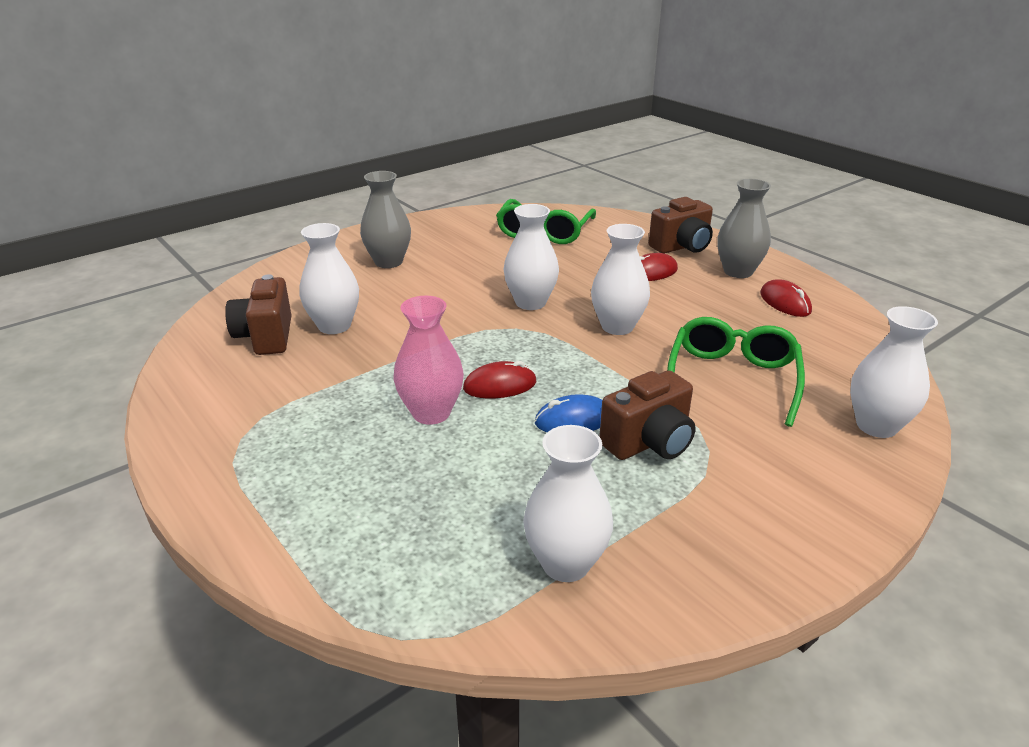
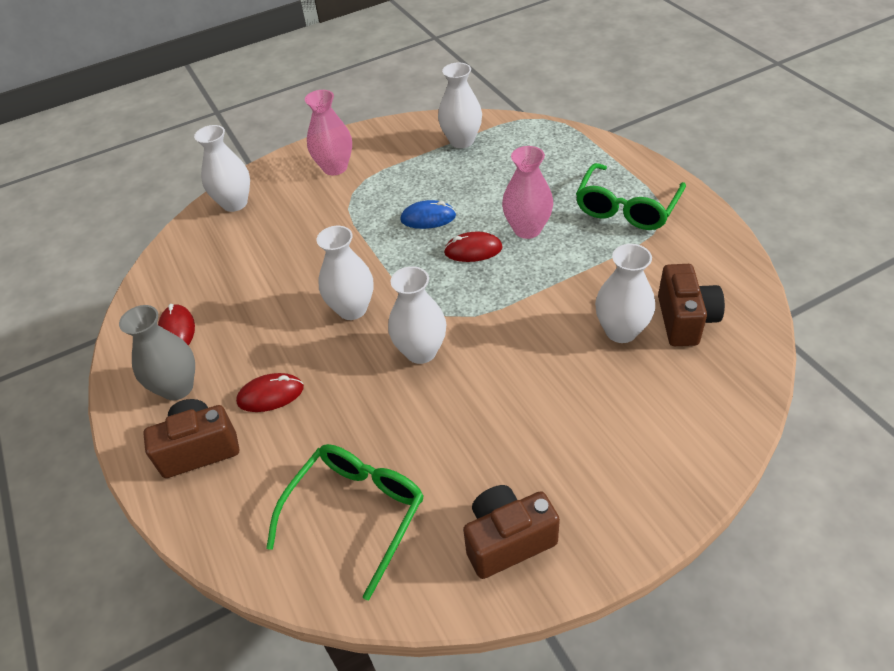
camera: 165 degrees left, 15 degrees up
(388, 262) = (577, 451): grey vase -> none
(649, 442) = (386, 200): brown camera -> brown camera (507, 540)
(732, 379) = (296, 245): green glasses -> green glasses (626, 208)
(771, 493) = (335, 168): none -> pink vase

